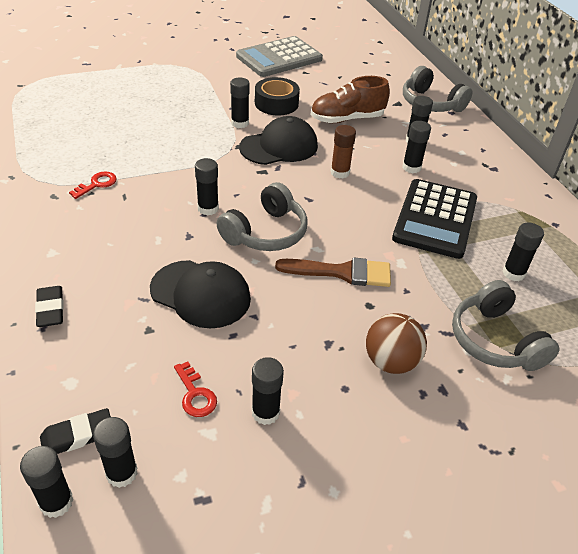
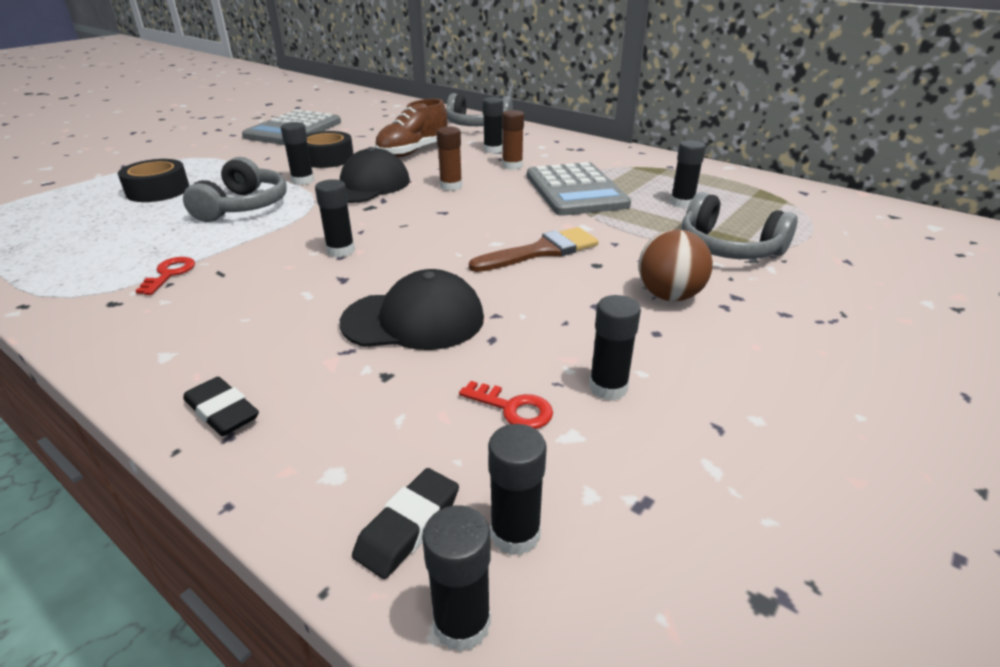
camera: 30 degrees left, 10 degrees down
(142, 97) = (158, 190): none -> black tape
(266, 233) = (429, 248): grey headphones -> grey headphones (243, 206)
(411, 167) = (512, 166): black glue stick -> brown glue stick
(435, 219) = (575, 190): black calculator -> grey calculator

